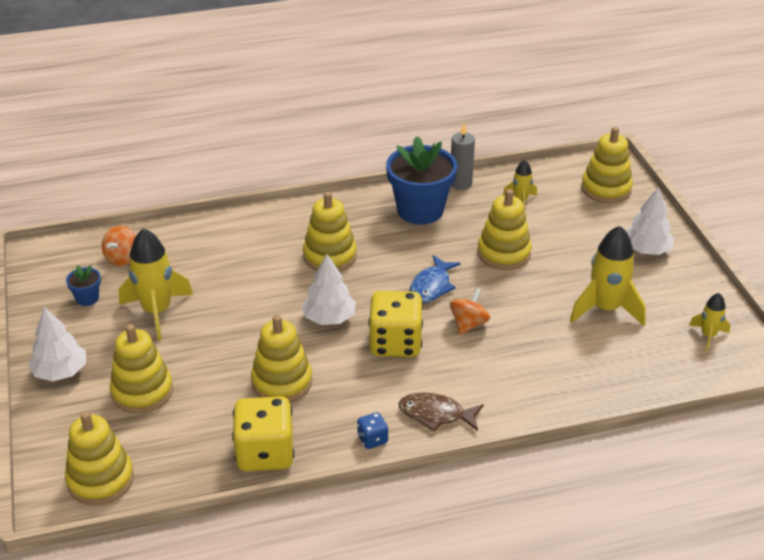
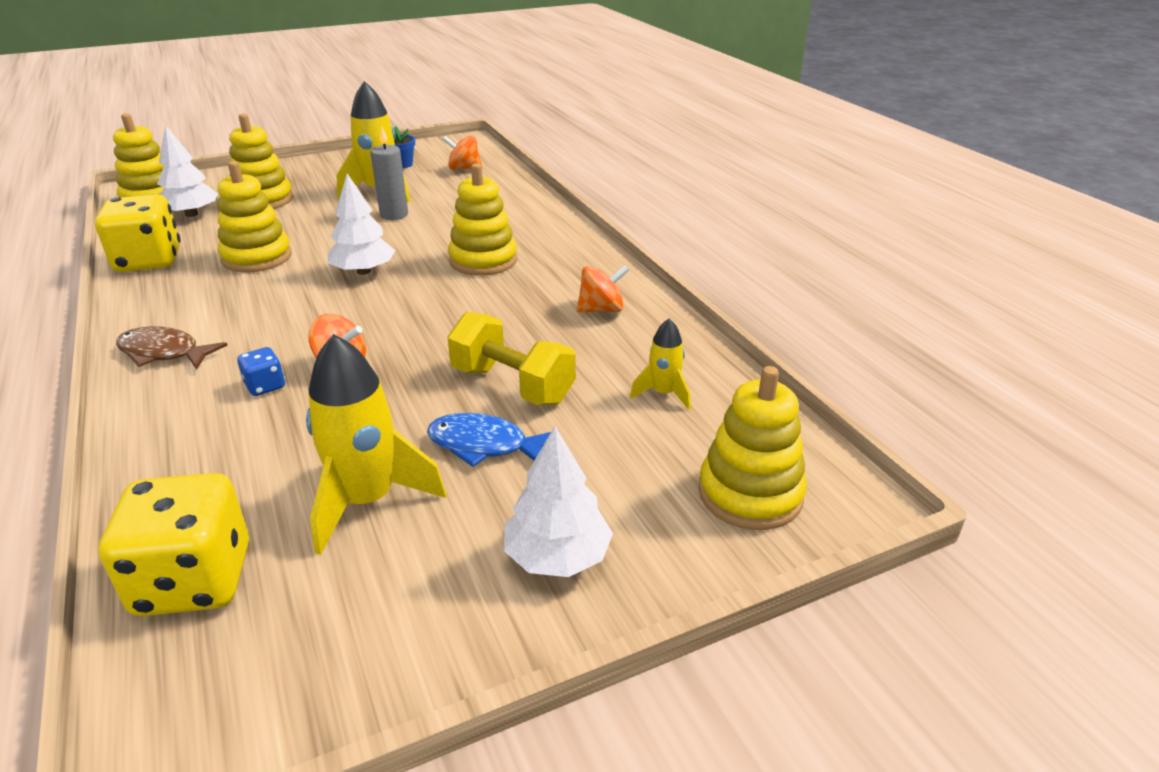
camera: 80 degrees right, 5 degrees down
(60, 372) = (300, 169): white tree -> white tree (191, 214)
(372, 439) = (139, 315): blue dice -> blue dice (265, 386)
(395, 343) = (310, 315): yellow dice -> yellow dice (194, 580)
(420, 210) = (601, 309): blue flower pot -> orange spinning top
(431, 286) = (426, 331): blue fish -> blue fish (484, 445)
(436, 414) = (164, 353): brown fish -> brown fish turned 75 degrees counterclockwise
(460, 183) = (685, 336): grey candle -> grey candle (394, 215)
(504, 253) = (512, 385): yellow stacking toy -> yellow dumbbell
(708, 336) = (268, 658): yellow rocket -> none

